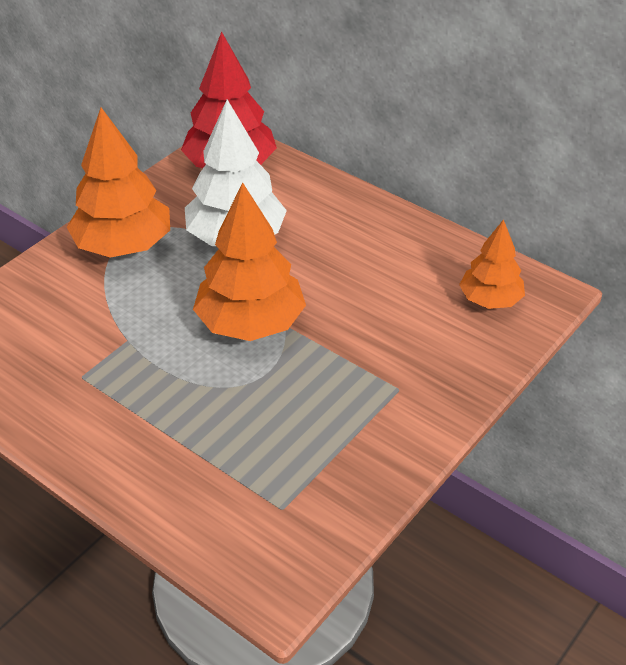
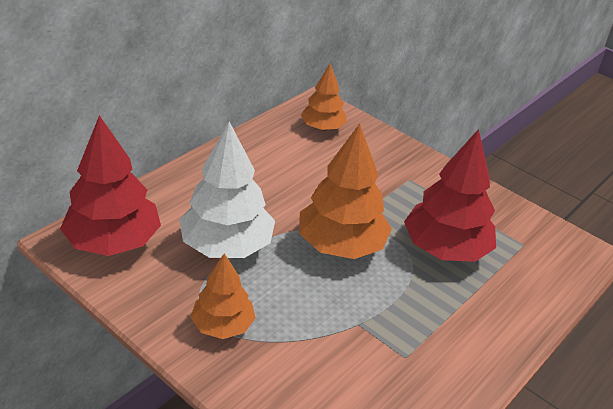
camera: 90 degrees left, 5 degrees down
(123, 246) = (223, 325): orange tree -> orange tree, size x0.60
(259, 420) = (445, 249): none -> red tree

